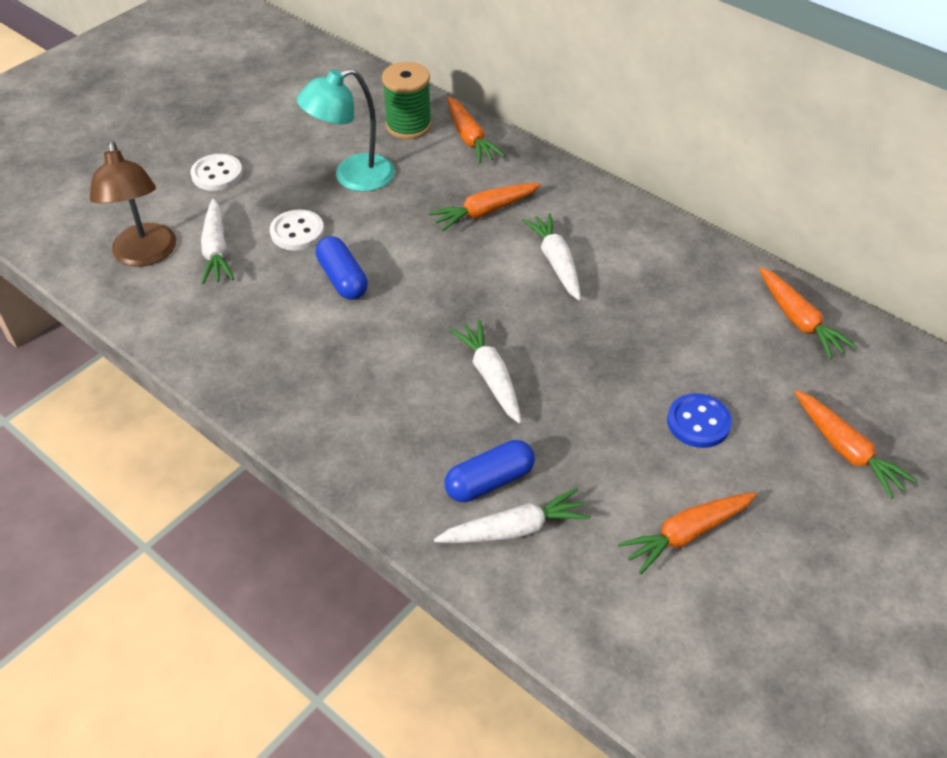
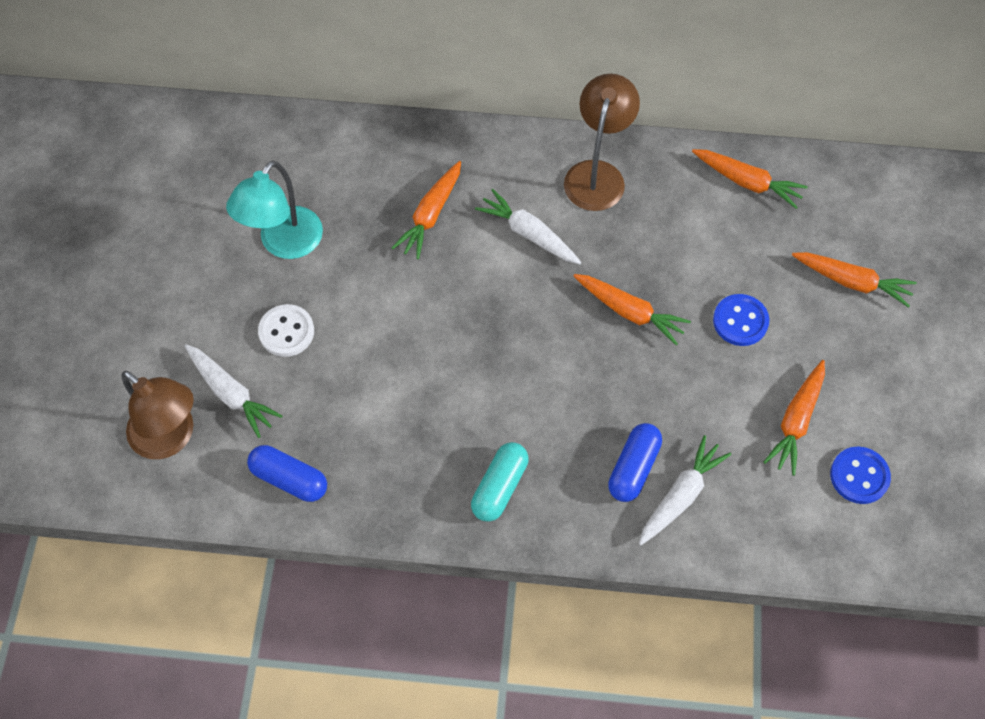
camera: 35 degrees left, 15 degrees up
(217, 174) = (154, 313): white button -> none
(342, 279) = (368, 356): blue capsule -> blue capsule (289, 479)
(357, 428) = (500, 487): none -> turquoise capsule
(408, 126) = (285, 156): green spool -> none
(469, 138) = (352, 140): orange carrot -> orange carrot (629, 312)
(490, 377) = (563, 376): white carrot -> none
(656, 250) = (597, 174): none -> brown lamp
(715, 621) = (859, 476): none -> blue button

